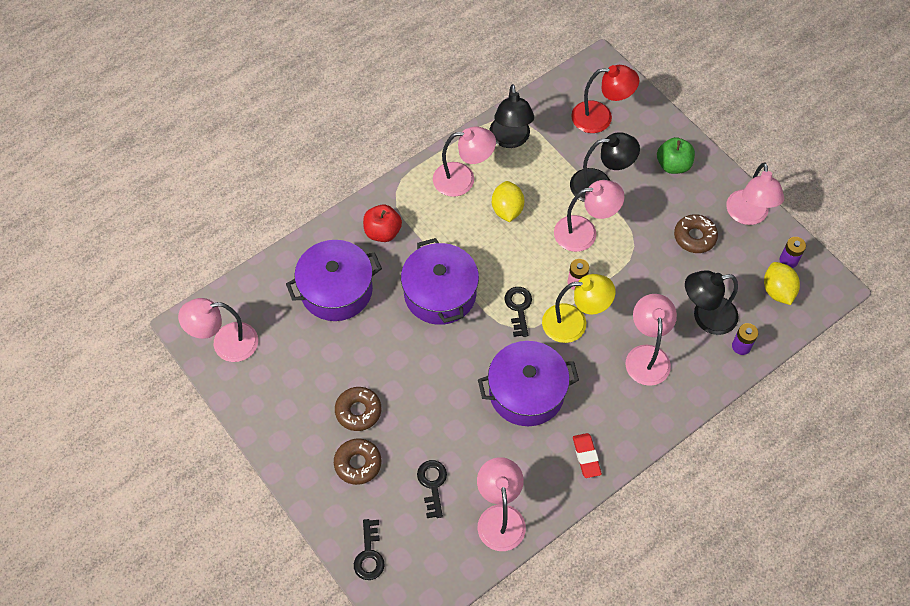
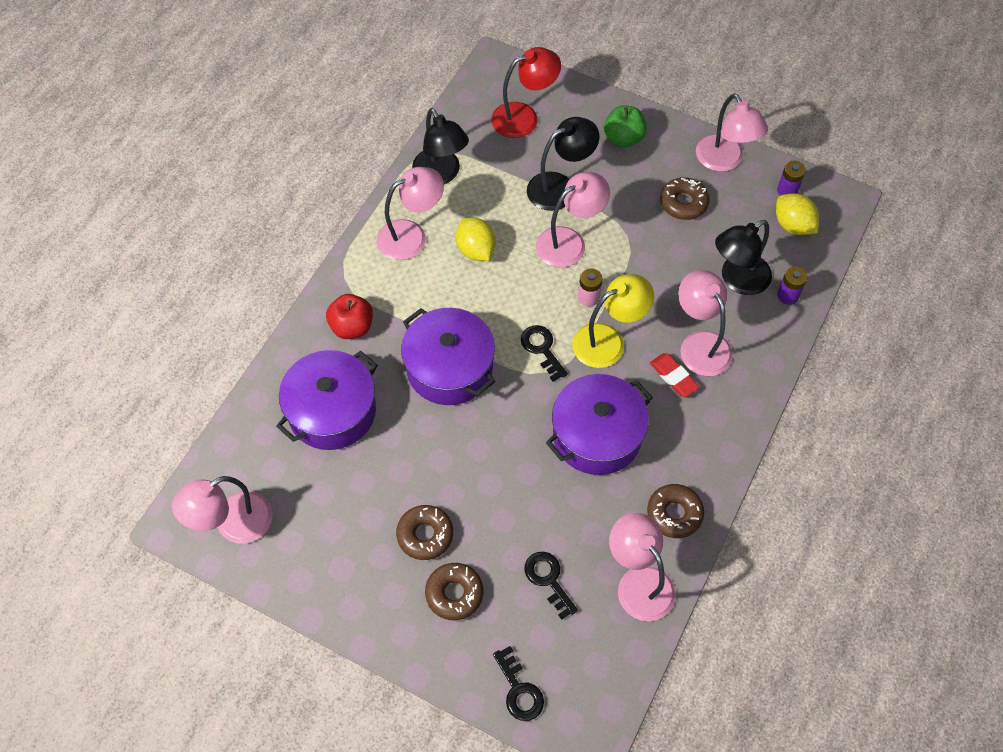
camera: 25 degrees left, 0 degrees up
(555, 478) = (674, 514): none -> brown donut
(586, 456) = (694, 477): red eraser -> red eraser (673, 377)

